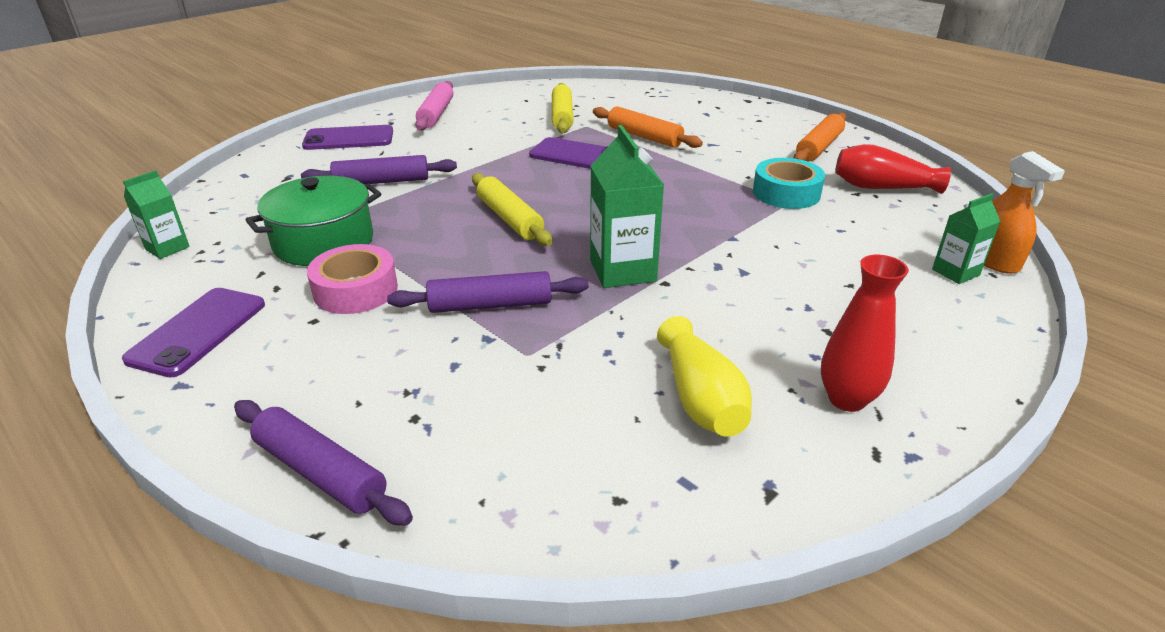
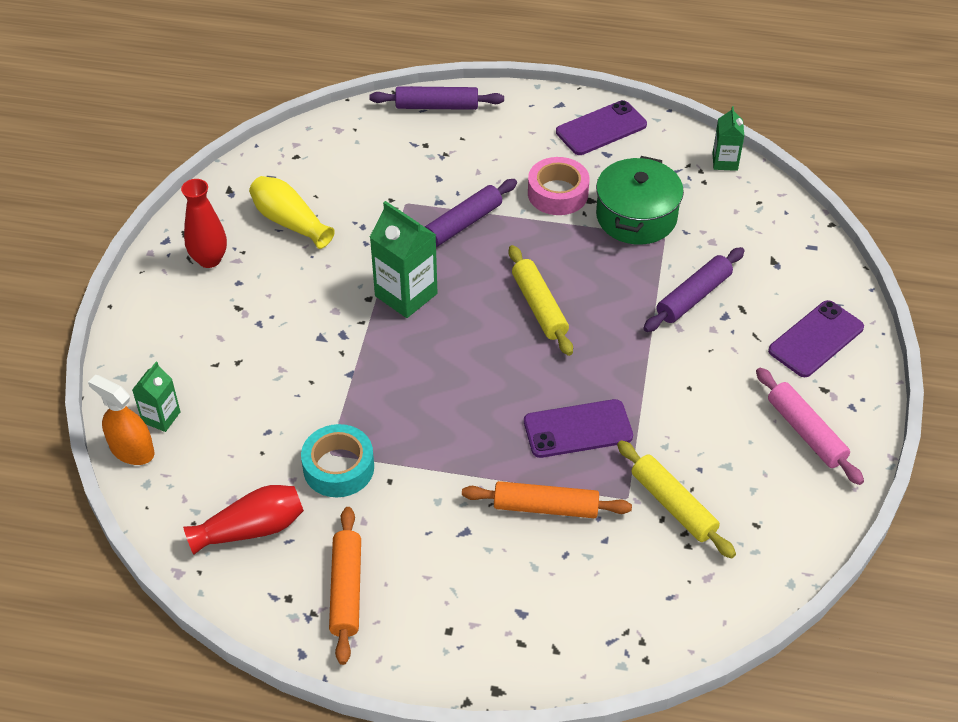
camera: 145 degrees right, 15 degrees up
(198, 331) = (601, 128): purple phone -> purple phone turned 75 degrees clockwise
(510, 218) = (539, 307): yellow rolling pin -> yellow rolling pin turned 45 degrees clockwise

